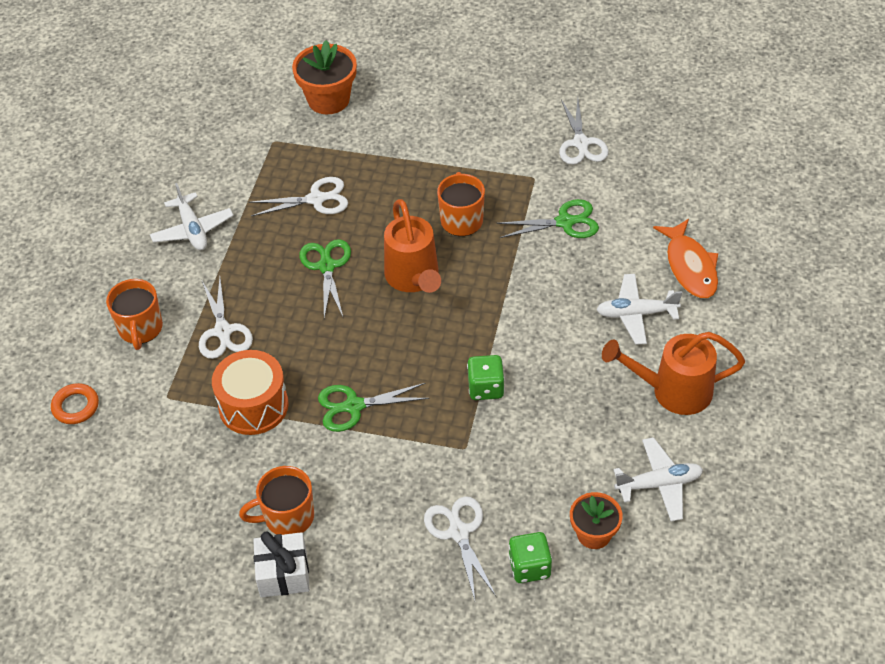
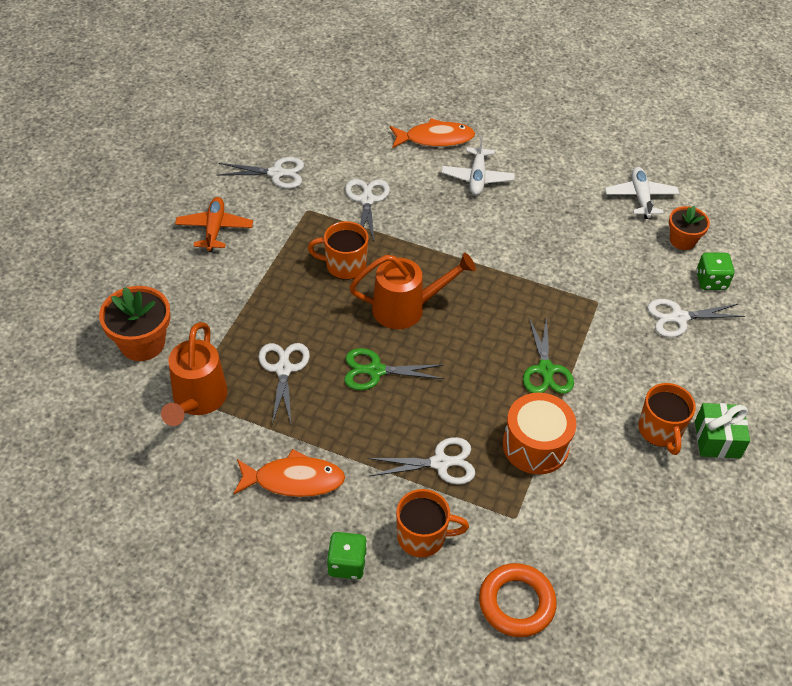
camera: 85 degrees left, 0 degrees up
(75, 406) = (516, 603): orange ring -> orange ring, size x1.53
(192, 230) = (294, 480): white plane -> orange fish
(283, 574) = (717, 439): white gift -> green gift
(484, 115) = (214, 229): none -> orange plane
(485, 388) = (538, 279): green dice -> green dice (347, 564)
(565, 222) = (367, 200): green scissors -> white scissors
(673, 391) = (556, 173): orange watering can -> orange watering can (197, 400)

